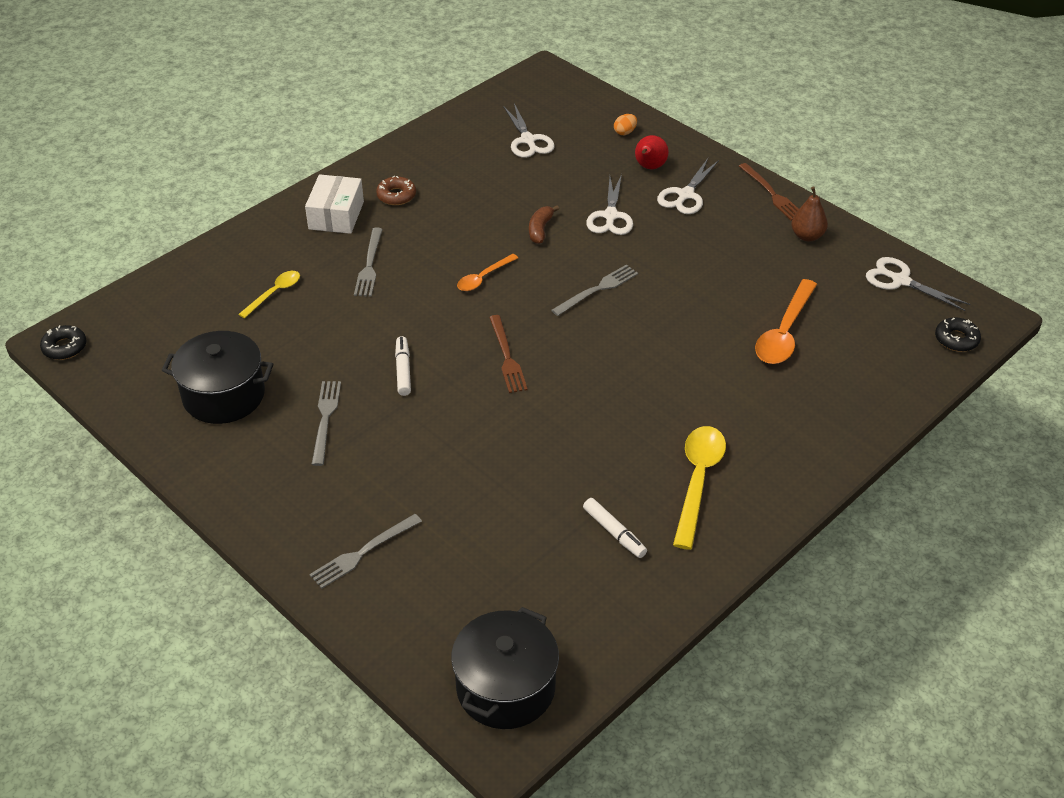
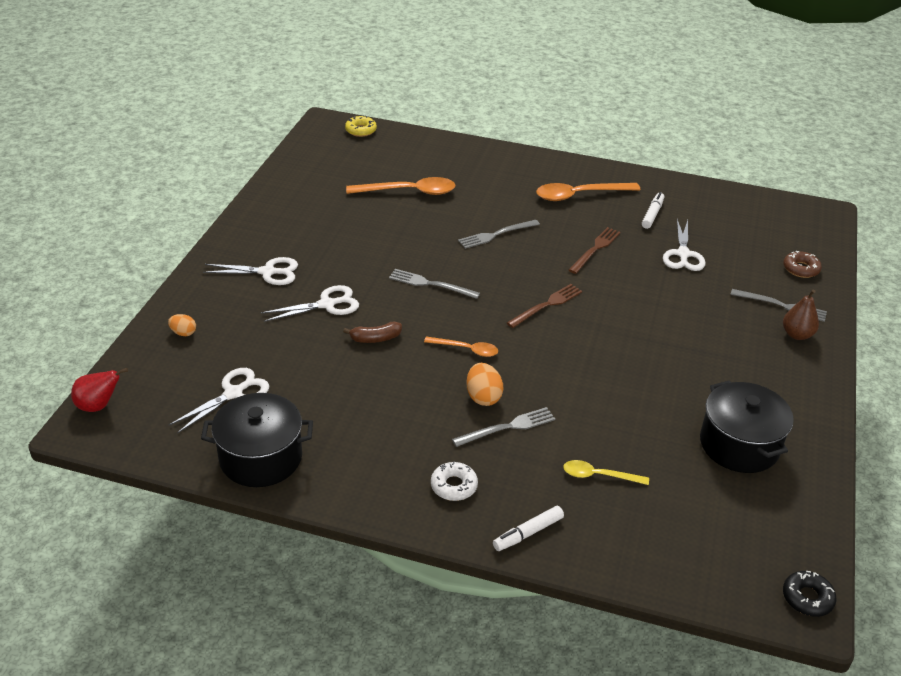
camera: 120 degrees left, 5 degrees down
(325, 419) = (699, 373): grey fork -> grey fork (496, 234)
(336, 215) = (454, 486): white box -> white donut
(396, 195) = (390, 454): brown donut -> brown donut (801, 269)
(403, 370) = (612, 353): white marker -> white marker (528, 533)
(415, 265) = (483, 397): none -> orange egg
(505, 687) = (795, 221): black pot -> black pot (261, 457)
(649, 167) = (236, 302): red pear -> red pear (99, 406)
(698, 481) = (580, 195): yellow spoon -> orange spoon
(771, 194) = (237, 230): brown fork -> brown fork (595, 249)
(807, 236) = (286, 203): brown pear -> brown pear (797, 335)
(900, 281) = (313, 158): white scissors -> white scissors (683, 254)
(956, 339) = (361, 130): black donut -> yellow donut

